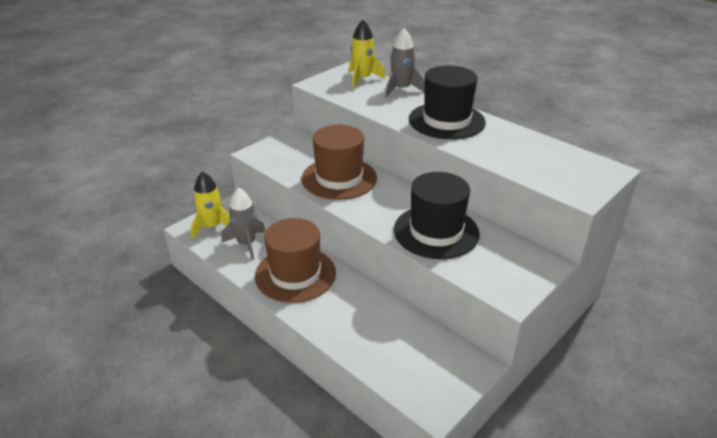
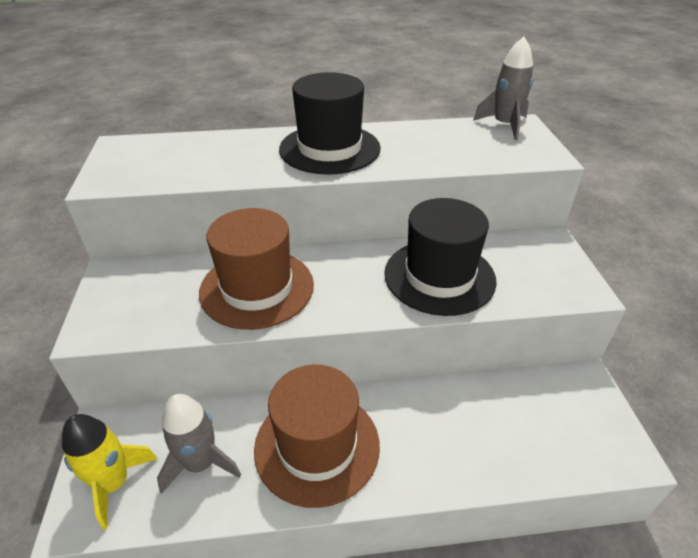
camera: 50 degrees left, 5 degrees up
(362, 79) = (157, 148): yellow rocket -> none
(401, 89) = (224, 139): grey rocket -> grey rocket (504, 125)

